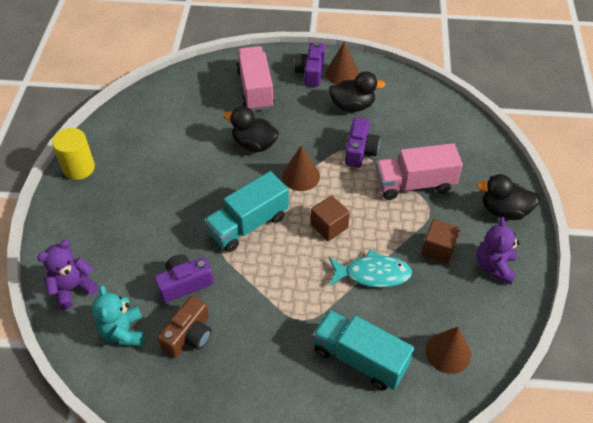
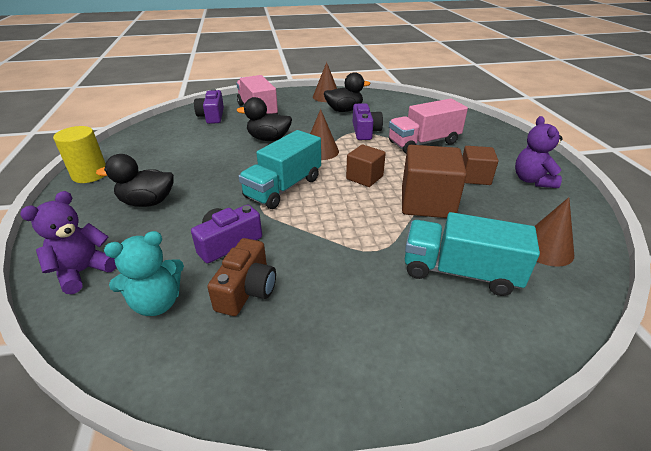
camera: 15 degrees left, 15 degrees down
(123, 332) = (157, 303): turquoise teddy bear -> turquoise teddy bear turned 90 degrees counterclockwise
(311, 72) = (300, 98): purple camera -> purple camera (212, 116)
(373, 274) = (427, 202): turquoise fish -> brown cube
(504, 210) = (509, 147): black duck -> black duck (147, 202)

